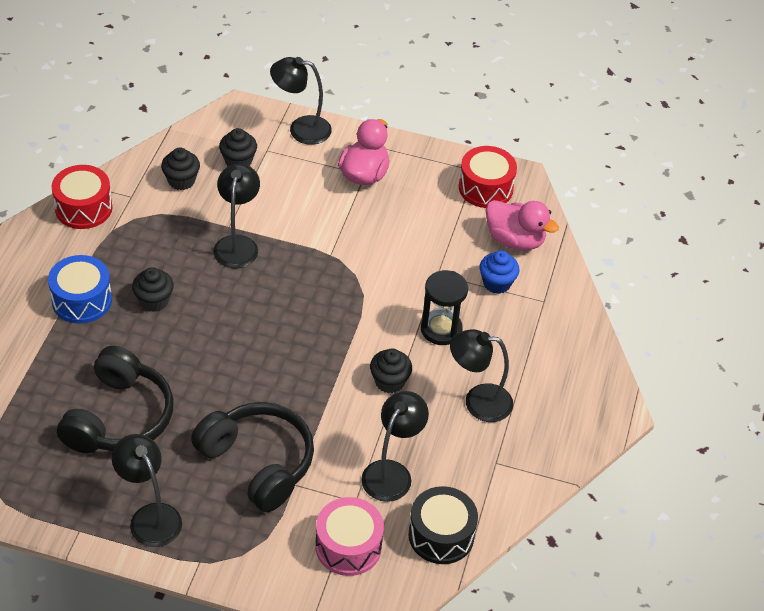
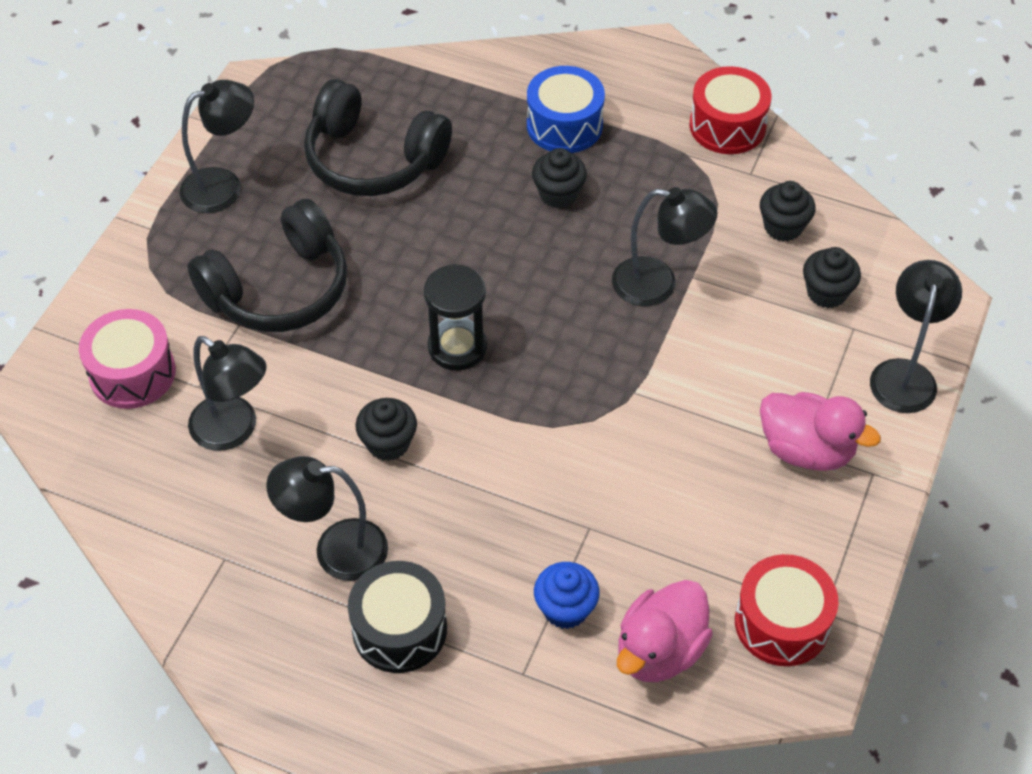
camera: 100 degrees right, 5 degrees up
(441, 329) = (477, 519): black hourglass -> black hourglass (457, 347)
(441, 535) = (122, 476): black drum -> black drum (399, 629)
(478, 401) = (335, 550): black lamp -> black lamp turned 105 degrees counterclockwise

